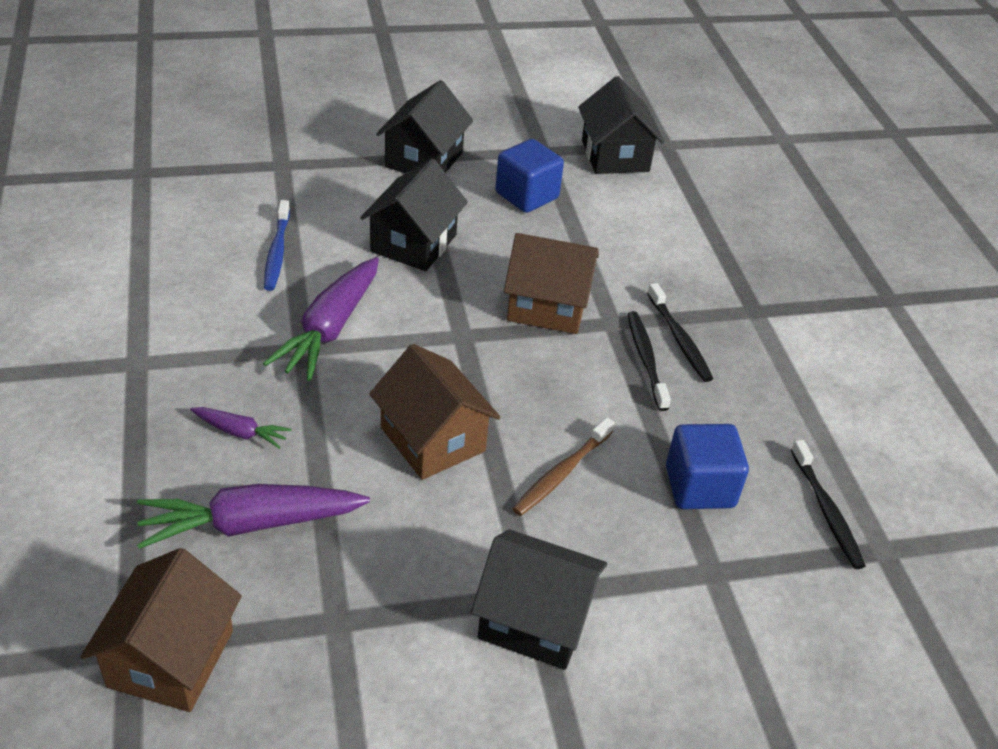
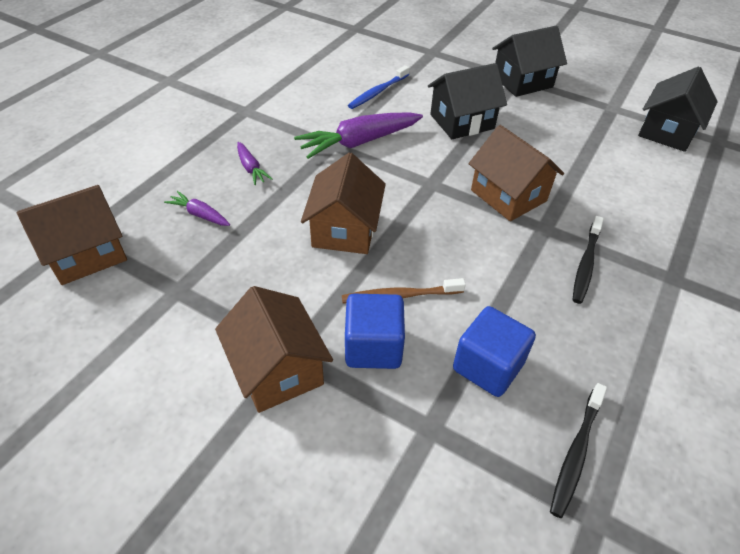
camera: 45 degrees right, 5 degrees up
(250, 524) = (200, 214): purple carrot -> purple carrot, size x0.50
(526, 196) = (570, 128): blue cube -> blue cube (373, 347)
(535, 620) = (277, 369): black house -> brown house
(646, 359) = (543, 263): black toothbrush -> none

